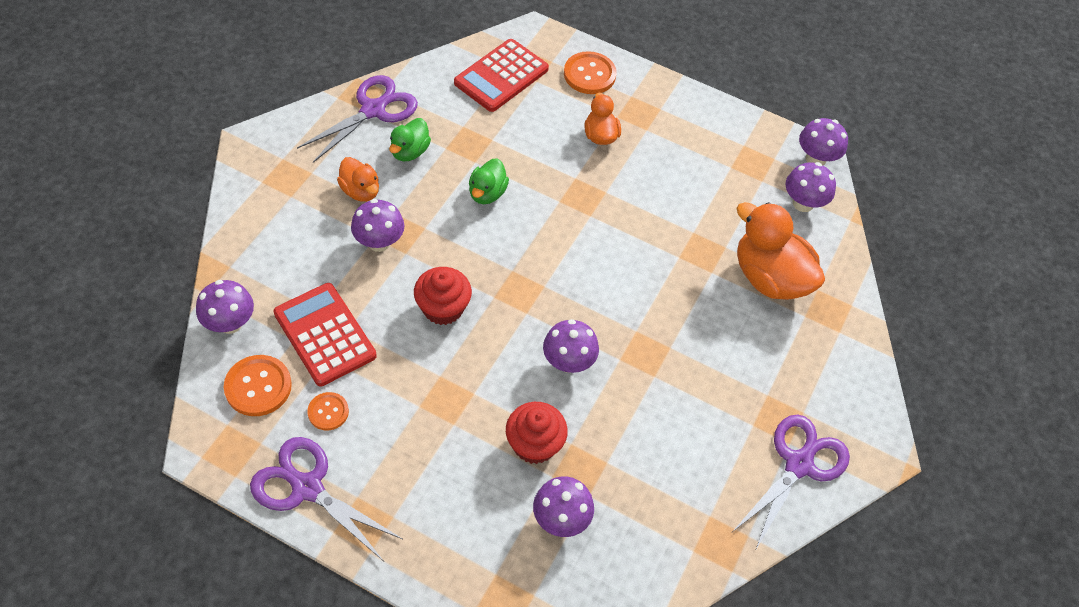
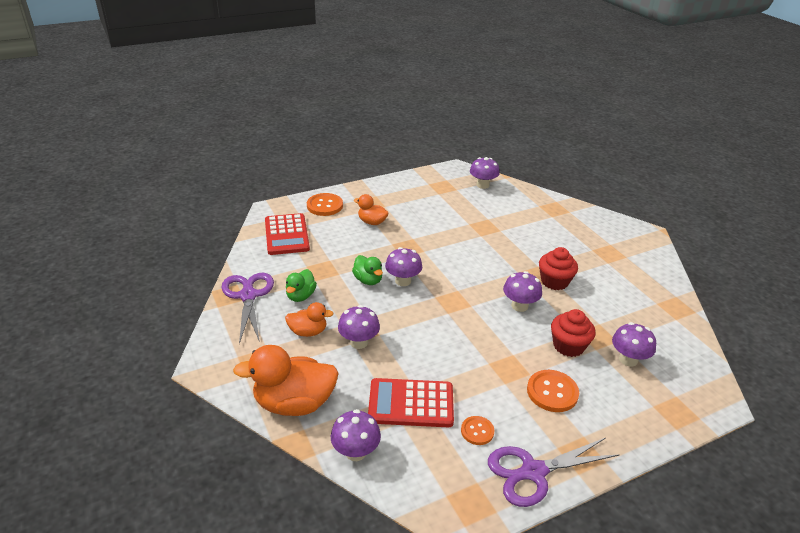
camera: 50 degrees left, 20 degrees down
(258, 387) = (426, 461): orange button -> orange button (552, 392)
(409, 152) = (300, 296): green duck -> green duck turned 45 degrees clockwise
(443, 308) = (437, 338): red cupcake -> red cupcake (554, 281)
(769, 278) = (520, 215): orange duck -> orange duck (294, 403)
(798, 464) = (641, 260): purple scissors -> none
(815, 159) = (459, 169): purple mushroom -> purple mushroom (403, 281)

